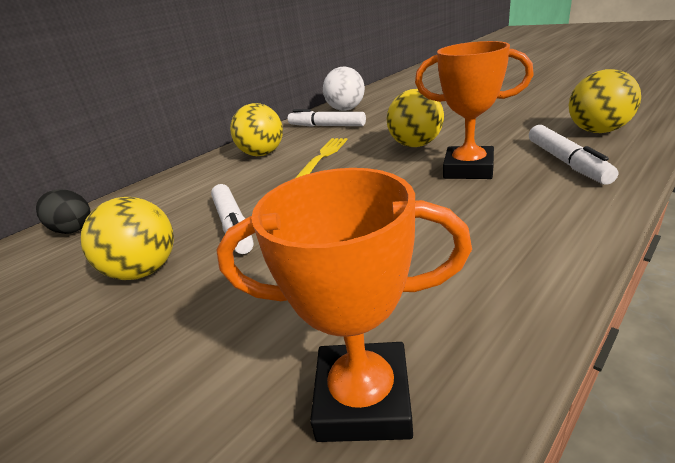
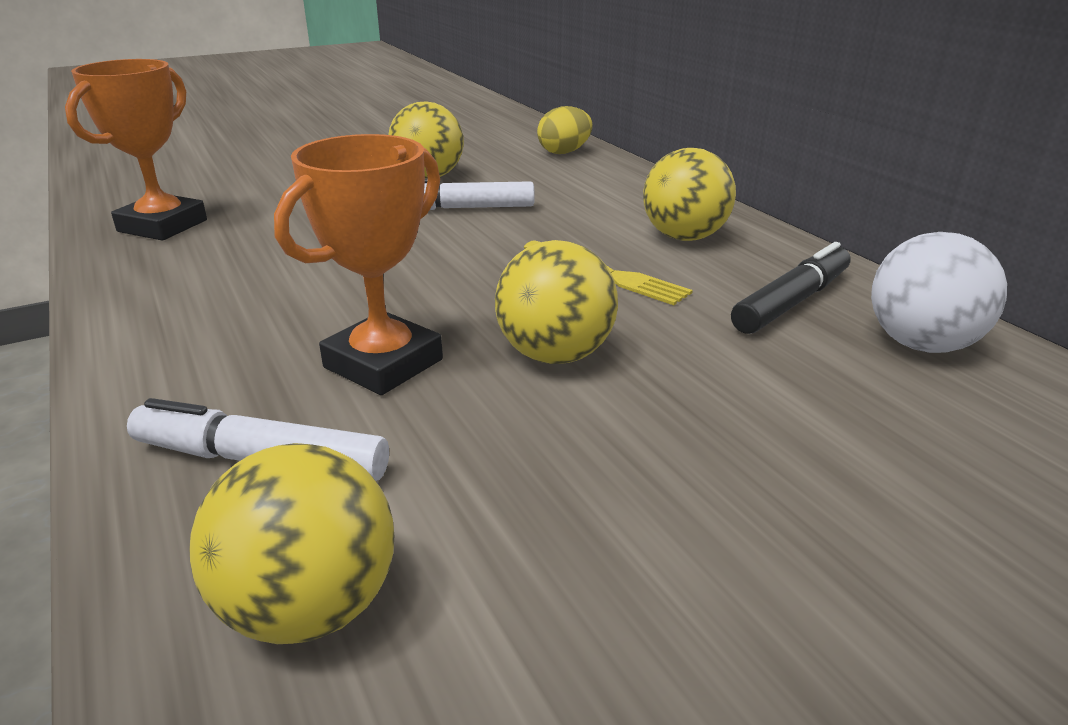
camera: 105 degrees right, 0 degrees up
(73, 229) = (564, 152): black egg -> yellow egg
(327, 126) = (791, 302): white marker -> black marker

